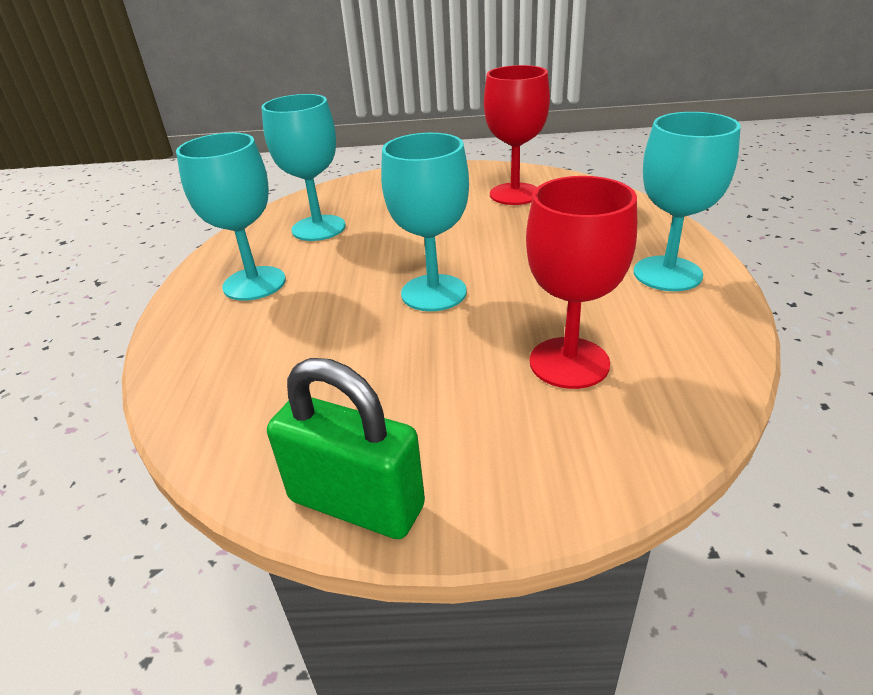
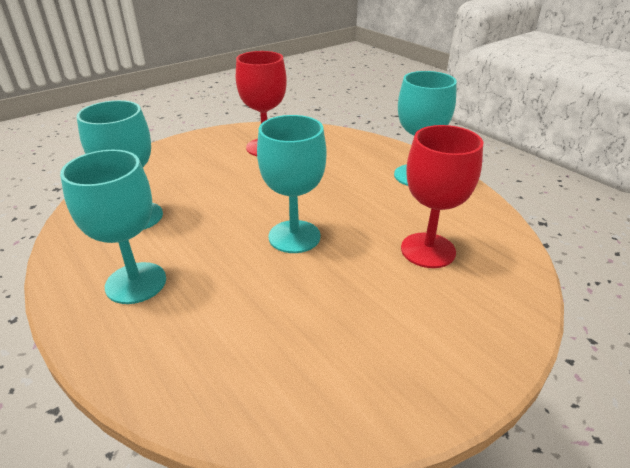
camera: 40 degrees left, 0 degrees up
(356, 503) = (418, 401): green padlock -> none

